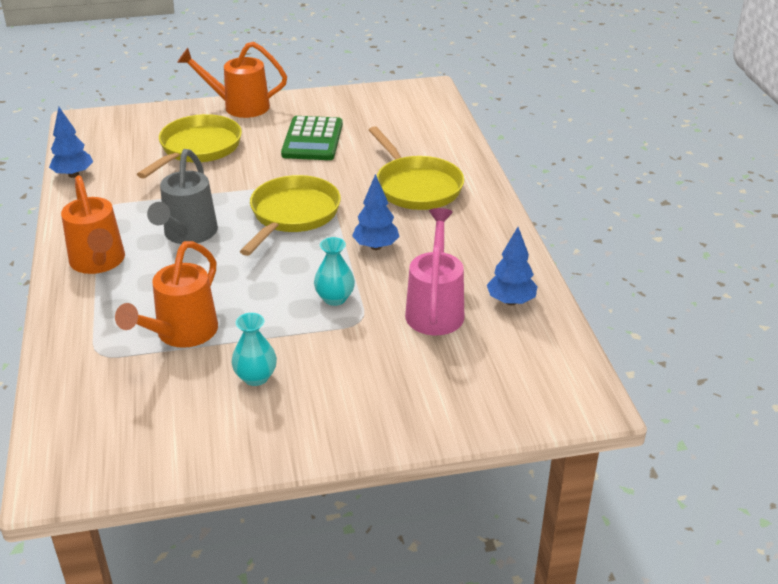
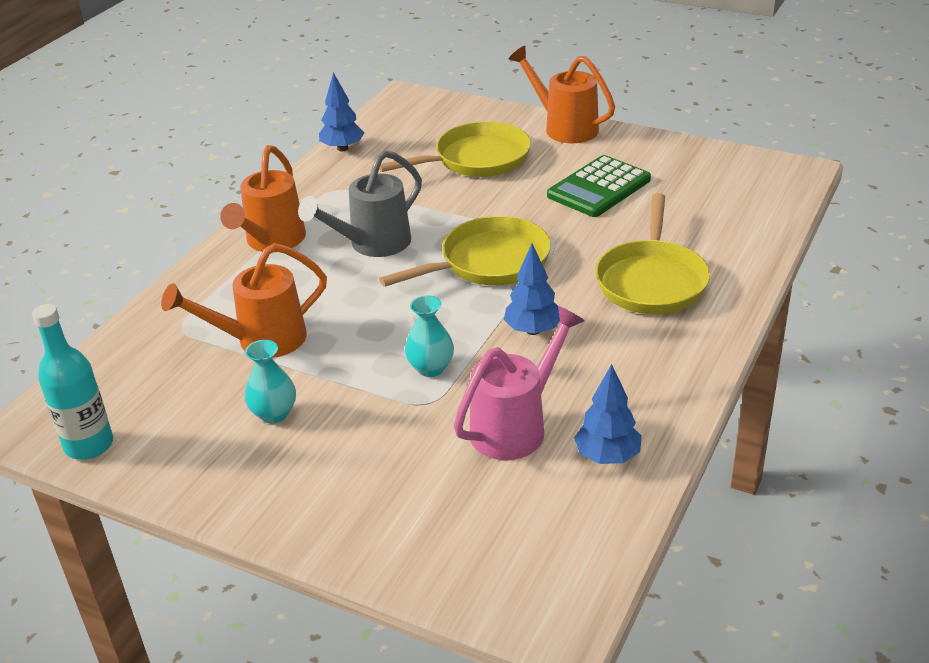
camera: 40 degrees right, 0 degrees up
(128, 468) = (89, 445): none -> turquoise bottle

